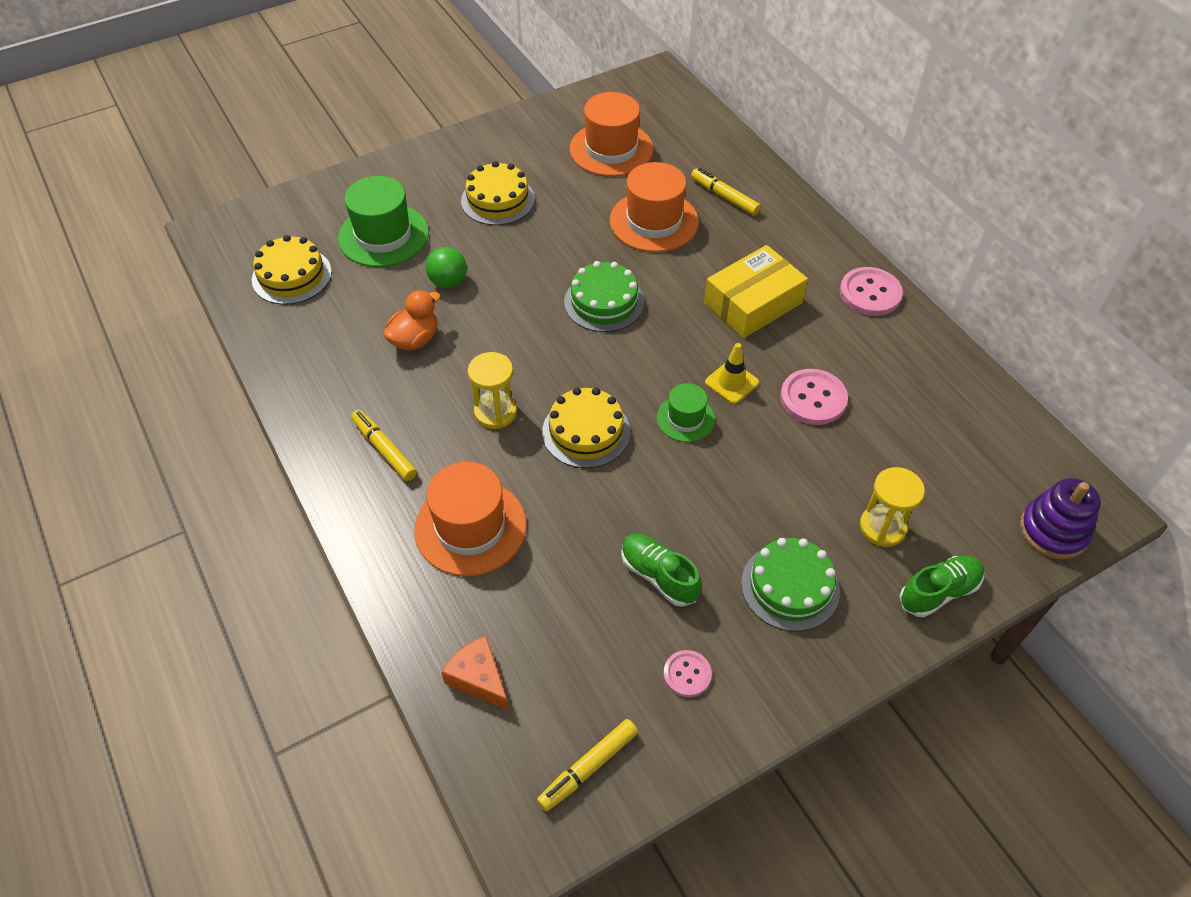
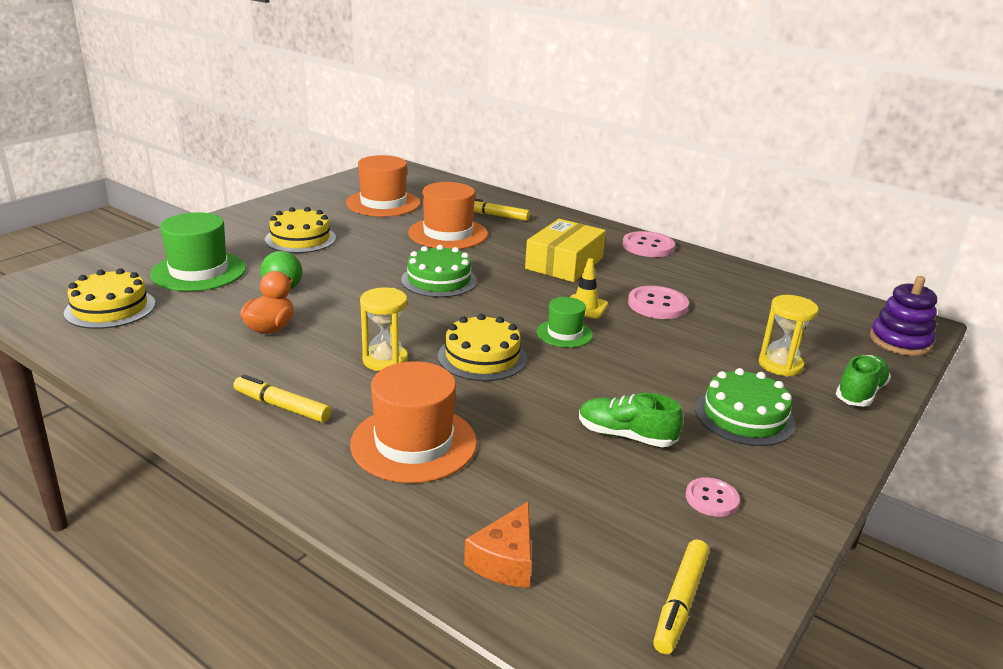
camera: 25 degrees left, 25 degrees down
(479, 678) = (505, 560): orange cheese -> orange cheese turned 90 degrees counterclockwise

